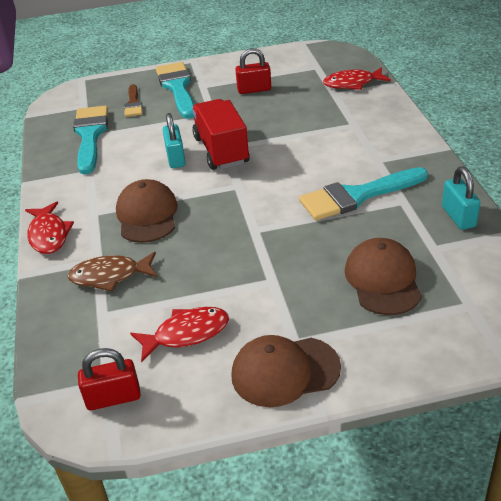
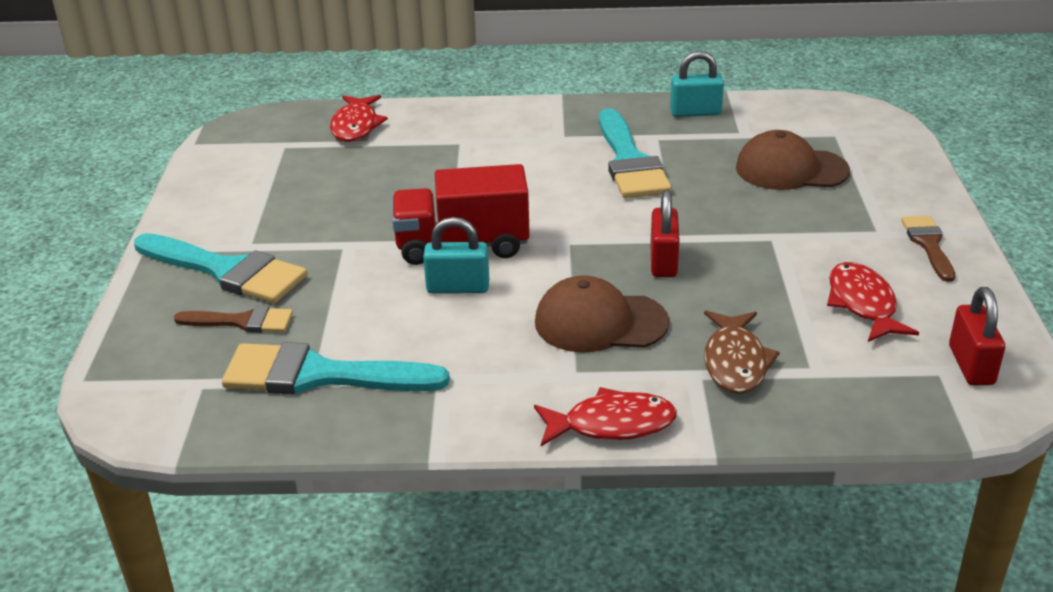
camera: 80 degrees left, 5 degrees down
(177, 88) = (227, 271): turquoise brush -> turquoise brush turned 150 degrees counterclockwise
(254, 89) = (302, 201): red padlock -> red padlock (663, 261)
(285, 371) = (928, 244): brown cap -> brown brush

